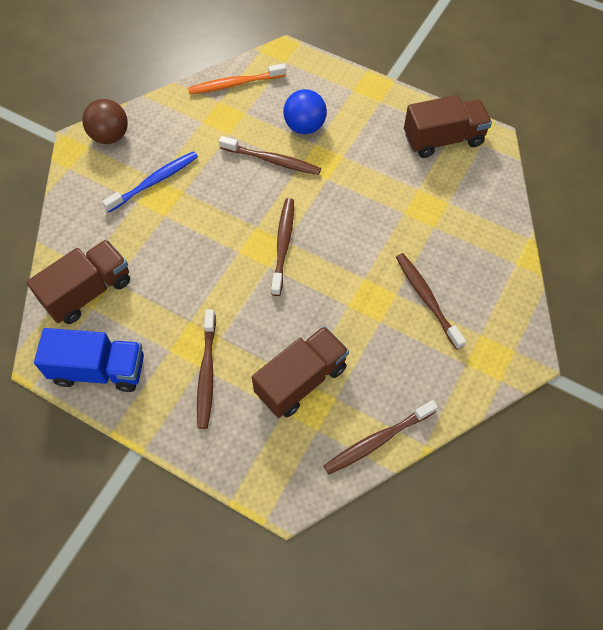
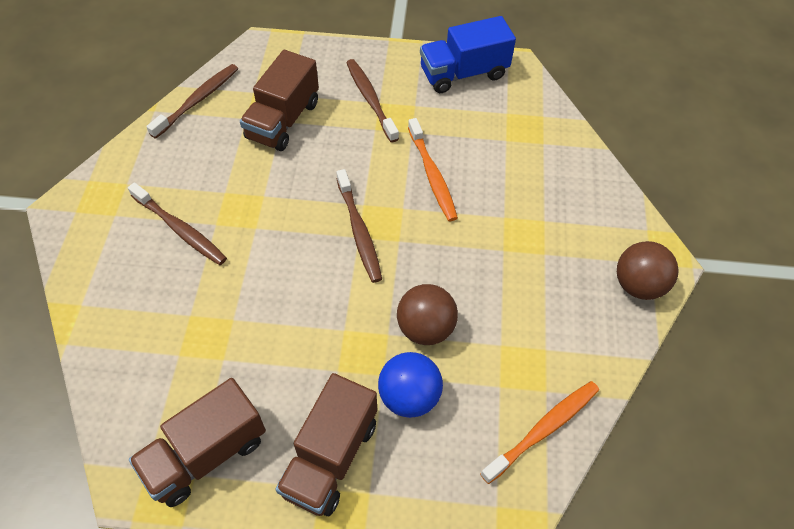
camera: 155 degrees right, 5 degrees down
(88, 292) = (521, 123): brown truck -> brown truck (330, 457)
(154, 182) = (543, 249): blue toothbrush -> none
(198, 271) = (432, 175): none -> orange toothbrush
(272, 160) = (425, 328): brown toothbrush -> brown ball

